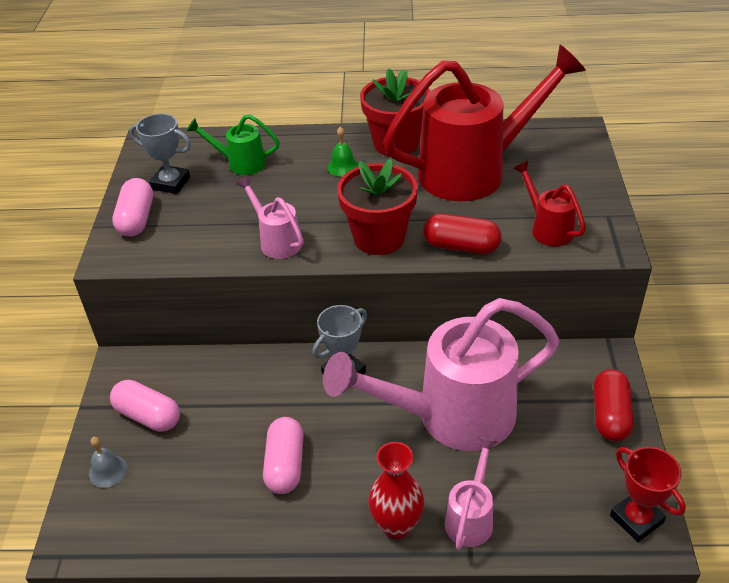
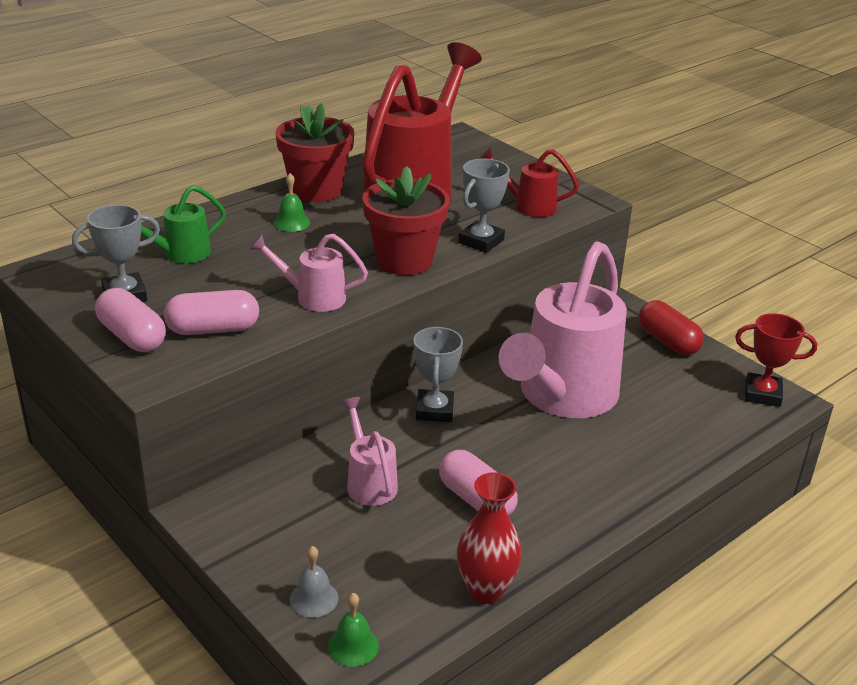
camera: 45 degrees left, 10 degrees down
(89, 521) = (353, 646): none -> green bell
(148, 416) = (293, 535): pink capsule -> pink capsule (213, 329)
(396, 525) = (619, 488): red vase -> red vase (485, 590)
(461, 246) = (481, 241): red capsule -> grey trophy
(471, 517) = (662, 452): pink watering can -> pink watering can (369, 481)

